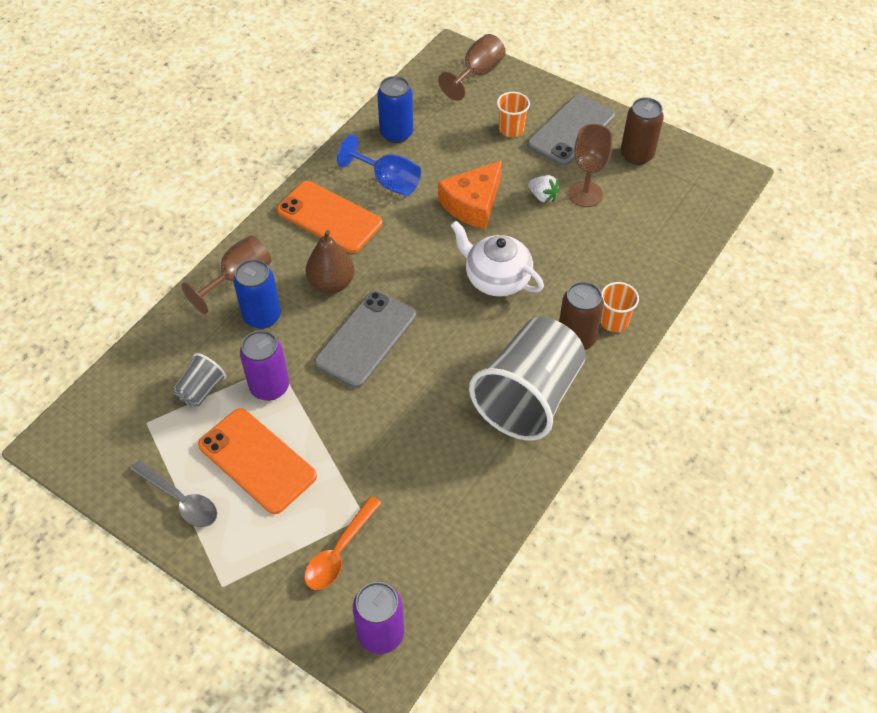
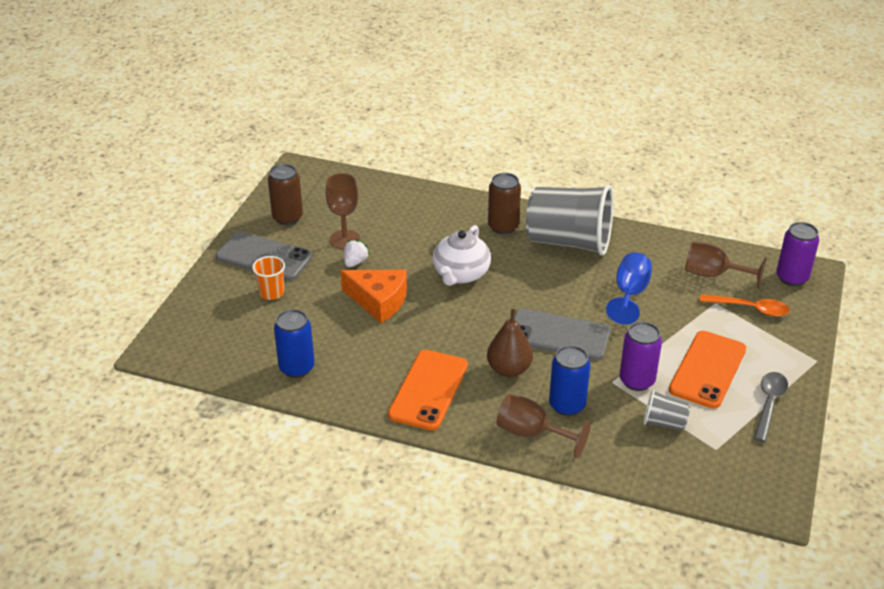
camera: 105 degrees left, 15 degrees down
(388, 182) = (367, 360): blue goblet -> blue goblet (630, 294)
(477, 74) = (192, 327): brown goblet -> brown goblet (713, 275)
(614, 321) = (477, 211): orange cup -> none

